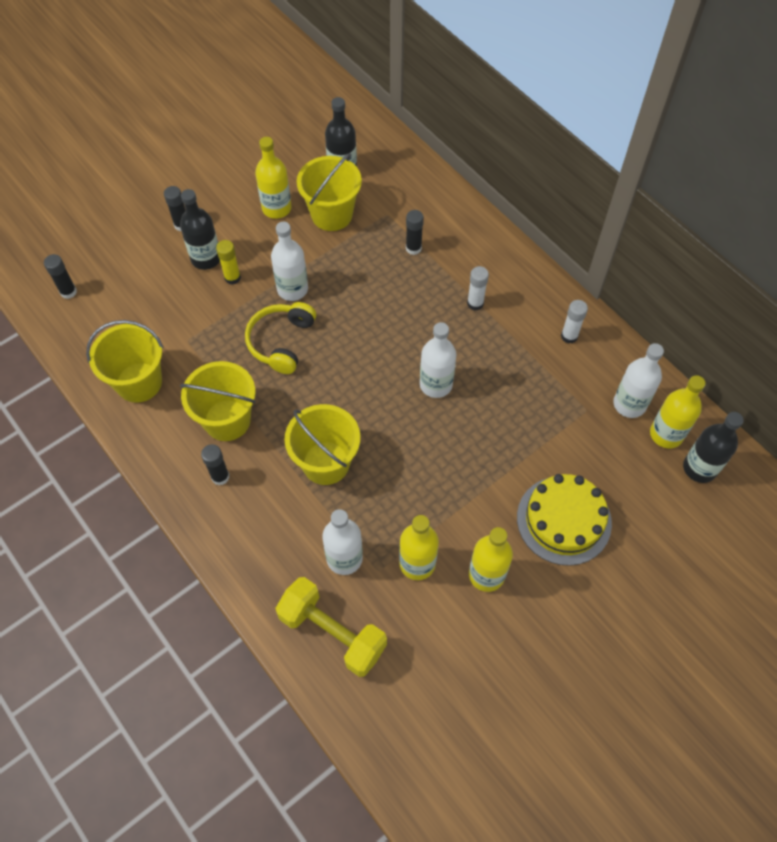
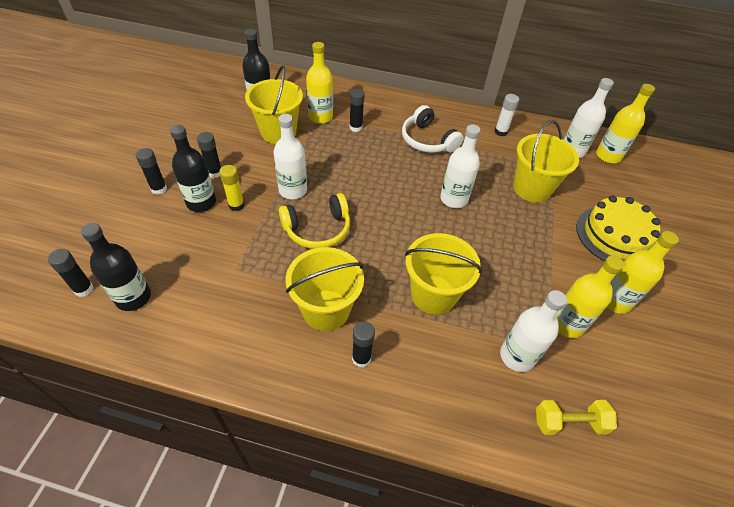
camera: 40 degrees left, 10 degrees down
(139, 382) = (218, 326): yellow bucket -> yellow bucket (532, 188)
(239, 232) = (215, 172): none -> black glue stick
(276, 208) = (232, 145): yellow bottle -> yellow bottle (320, 117)
(281, 342) = (317, 229): yellow headphones -> yellow headphones turned 90 degrees counterclockwise
(332, 633) = (569, 422): yellow dumbbell -> yellow dumbbell, size x0.62
(475, 303) = (427, 140): white glue stick -> white headphones
(699, 468) = (644, 164): black bottle -> black bottle (133, 297)

